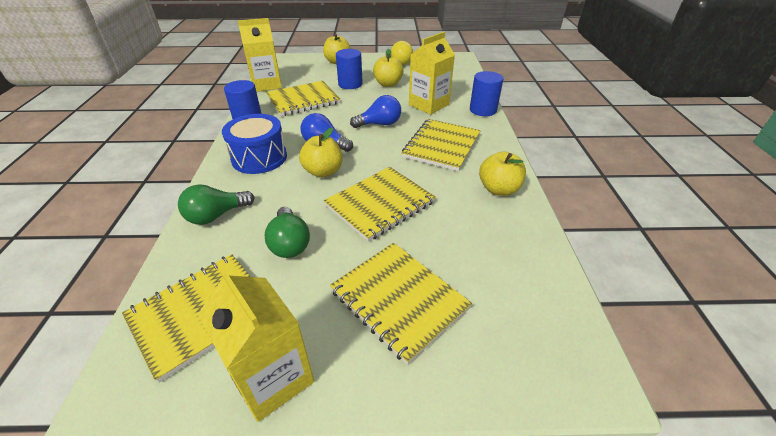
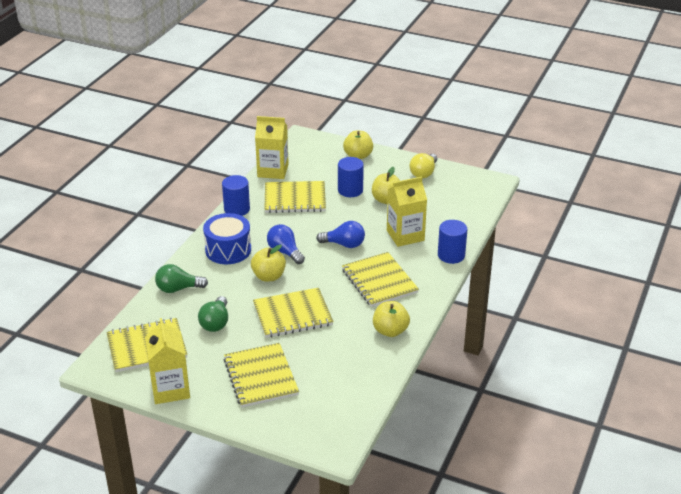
camera: 25 degrees right, 5 degrees down
(441, 146) = (379, 281): yellow notebook -> yellow notebook turned 75 degrees counterclockwise

